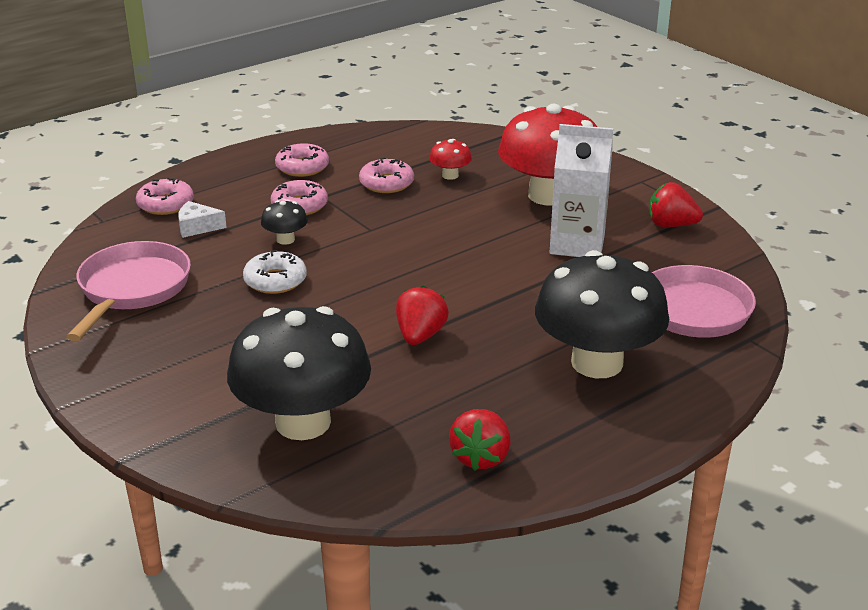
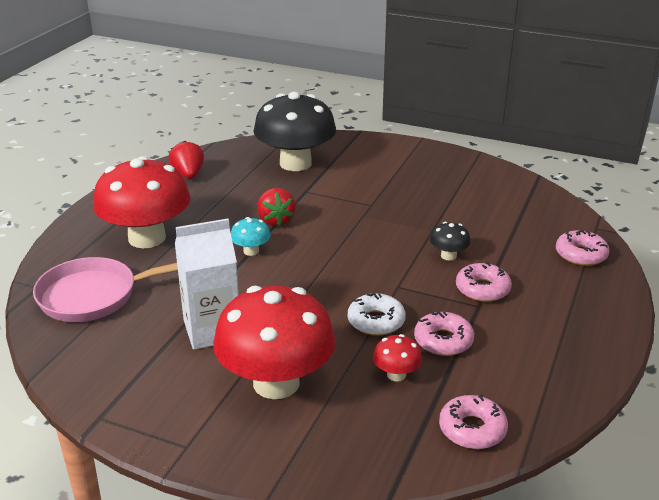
camera: 150 degrees right, 0 degrees up
(132, 289) = (488, 193): pink pan -> none
(197, 227) = (525, 244): white cheese -> none
(275, 280) = (411, 225): white donut -> white donut (376, 321)
(302, 167) = (542, 332): pink donut -> pink donut (472, 429)
(482, 307) = (251, 251): none -> turquoise mushroom
(597, 363) = (147, 238): black mushroom -> red mushroom
(671, 225) = (131, 386): red strawberry -> none

